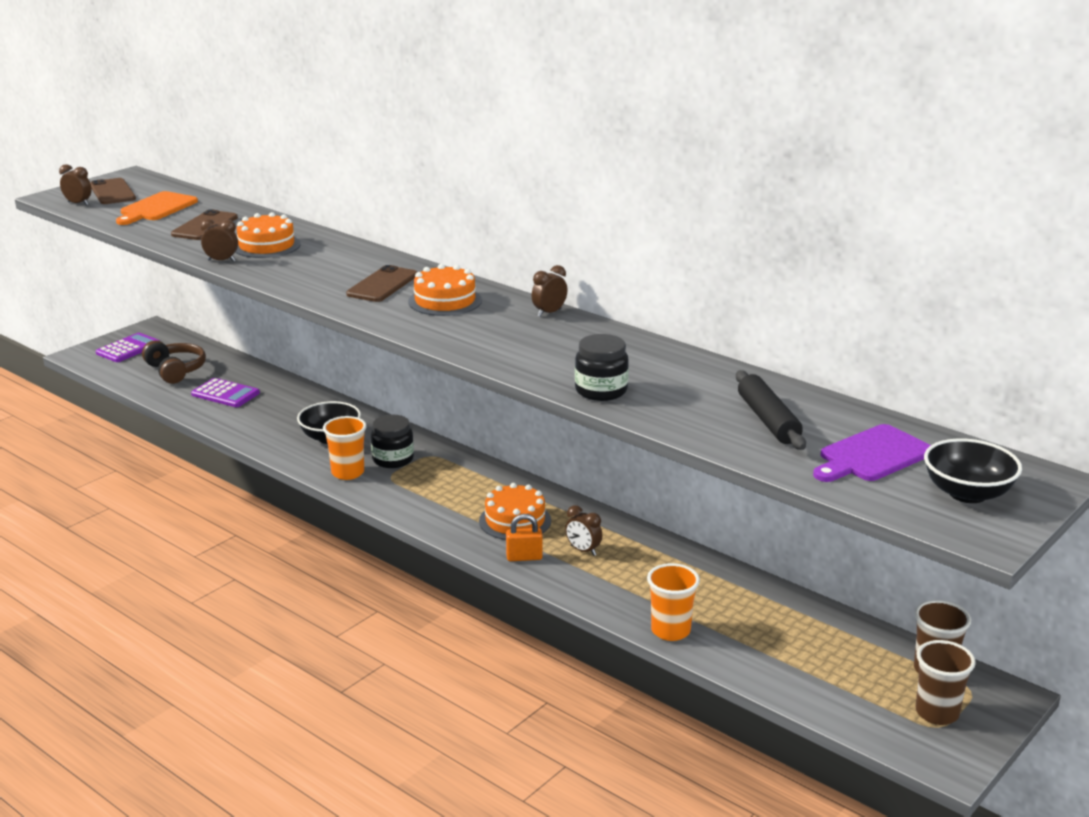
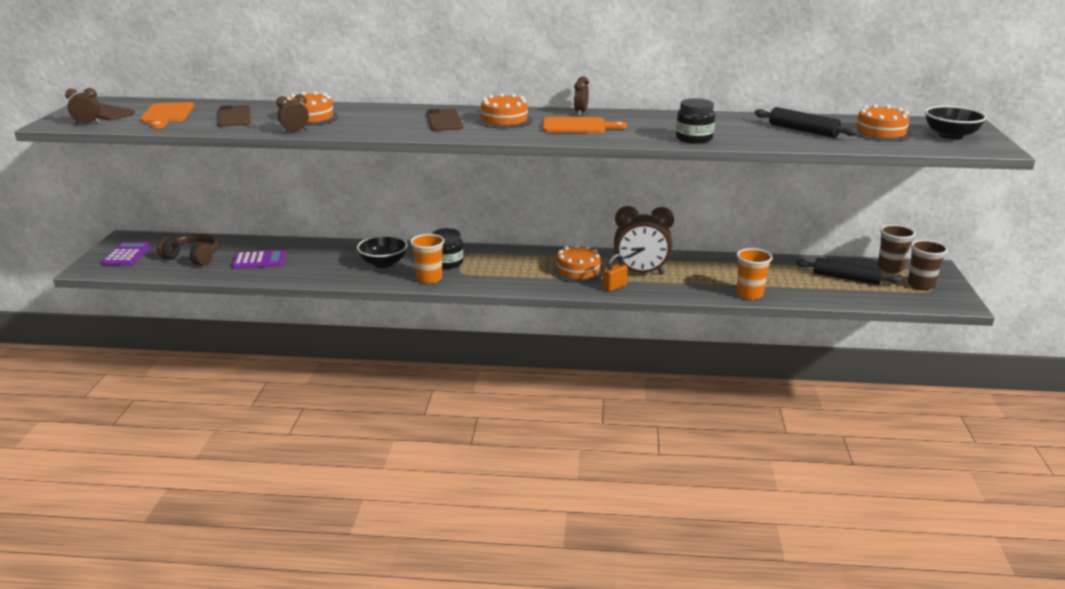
camera: 35 degrees left, 0 degrees up
(505, 333) = (578, 126): none -> orange cutting board
(583, 550) = (641, 273): brown clock -> brown clock, size x2.11
(841, 660) = (846, 278): none -> black rolling pin
(872, 456) = (880, 132): purple cutting board -> orange cake

